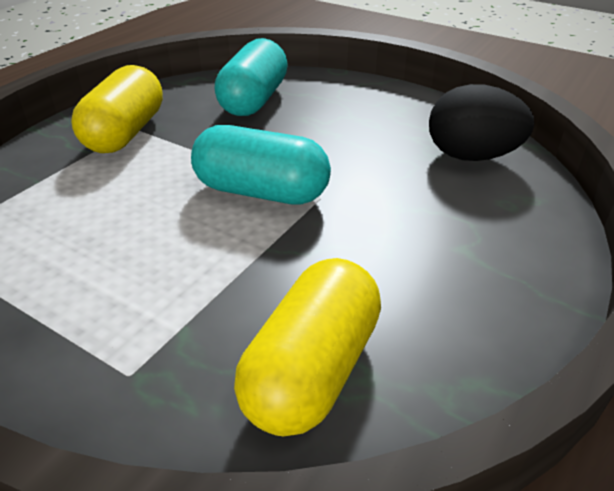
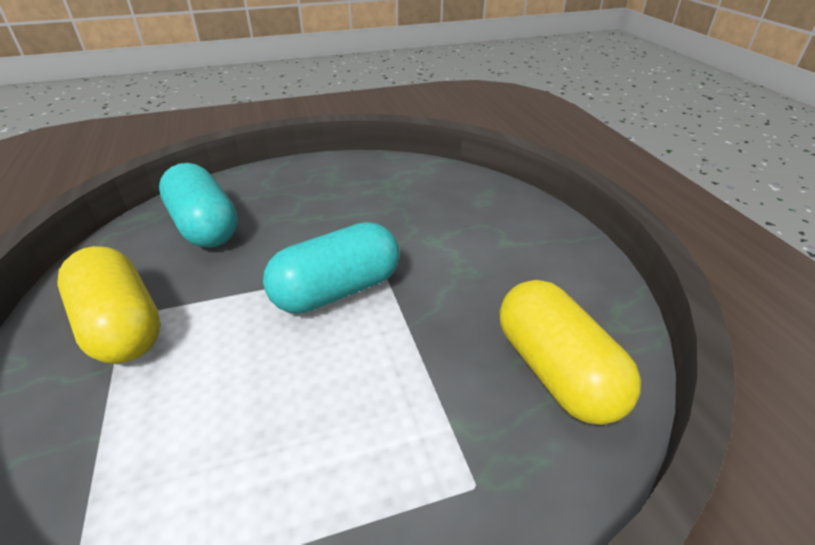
camera: 50 degrees left, 0 degrees up
(471, 156) = (422, 184): black egg -> none

